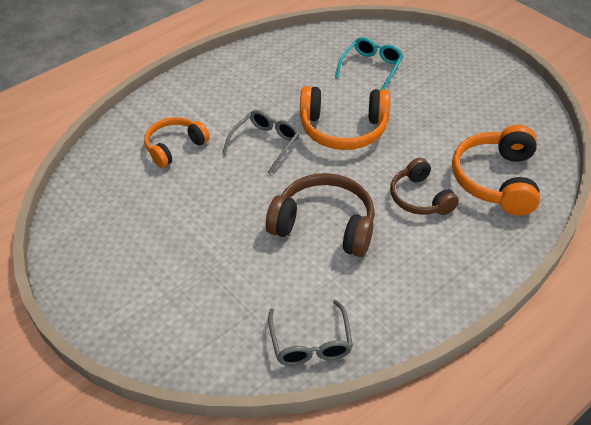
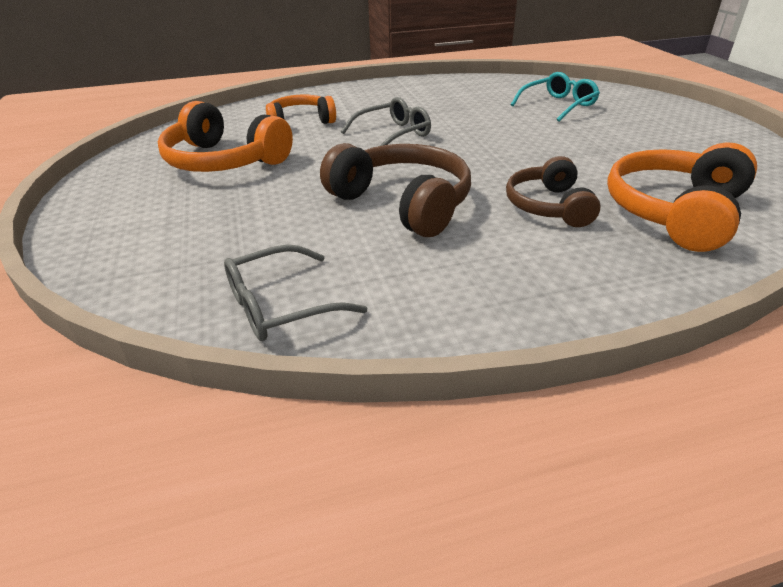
camera: 25 degrees right, 10 degrees down
(310, 343) = (280, 306): grey glasses -> grey glasses turned 45 degrees clockwise
(343, 129) = (491, 139): orange headphones -> orange headphones (224, 161)

